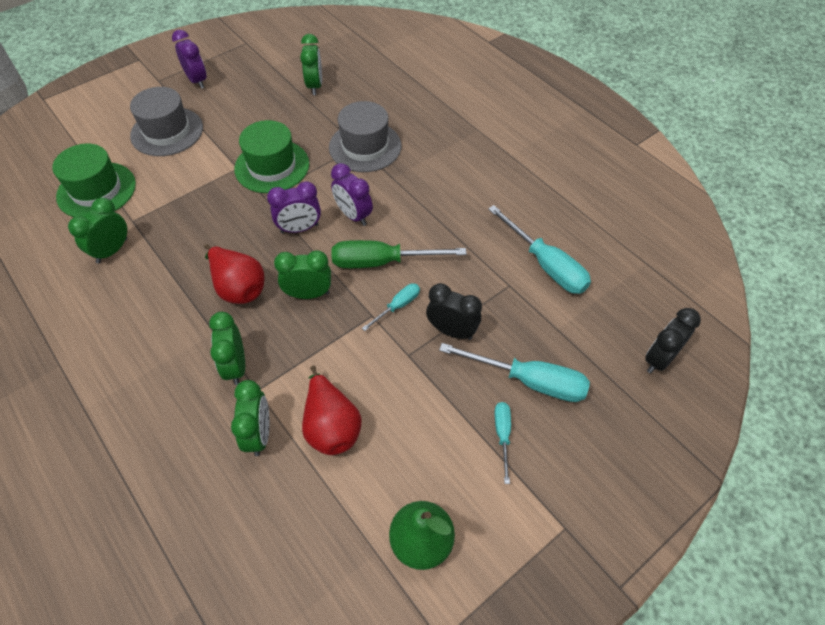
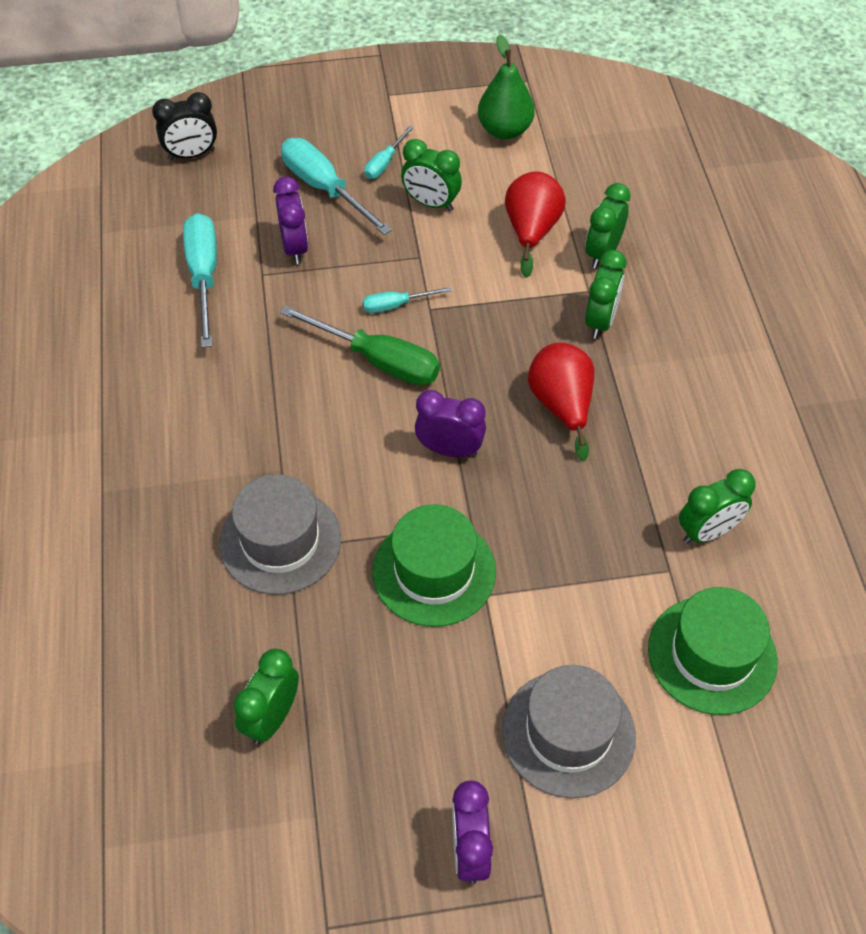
camera: 150 degrees left, 0 degrees up
(308, 294) = (484, 362): green clock -> green clock (431, 203)
(353, 215) = (371, 436): purple clock -> purple clock (295, 247)
(452, 331) = (359, 258): black clock -> none

